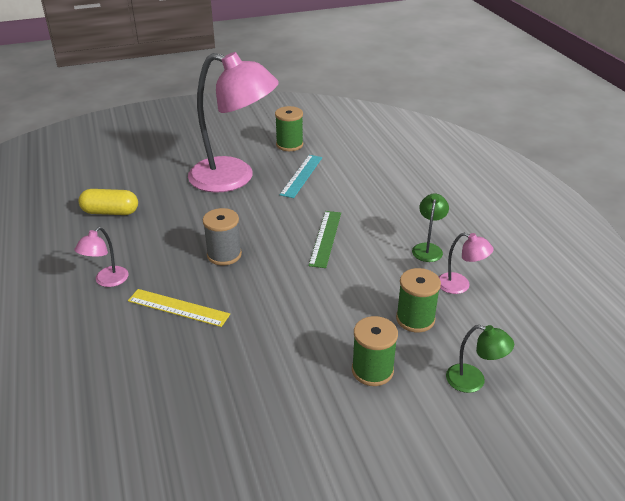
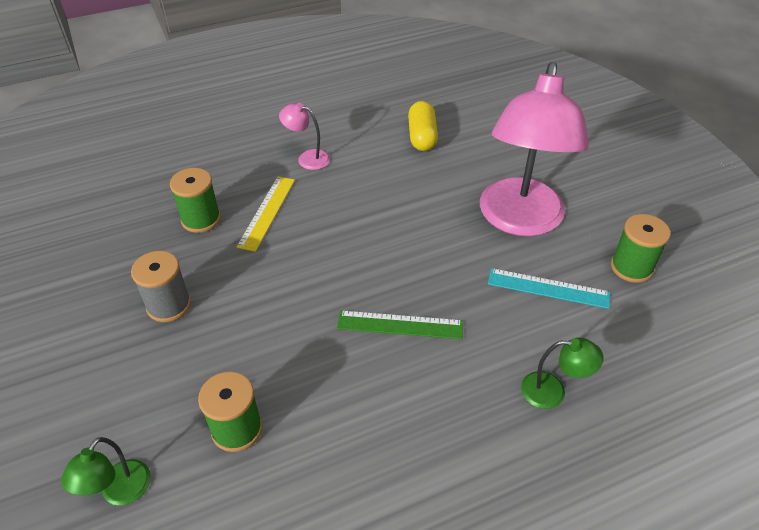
camera: 85 degrees right, 10 degrees up
(224, 255) = (355, 233): grey spool -> grey spool (169, 305)
(372, 370) = (155, 382): green spool -> green spool (201, 219)
(428, 248) = (391, 451): green lamp -> green lamp (552, 392)
(460, 285) = (304, 491): pink lamp -> none

